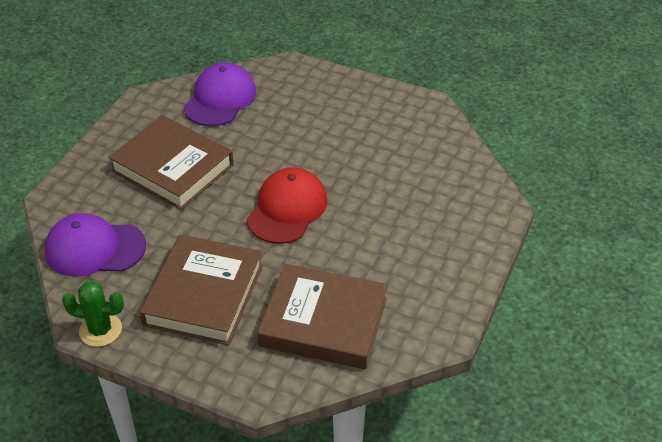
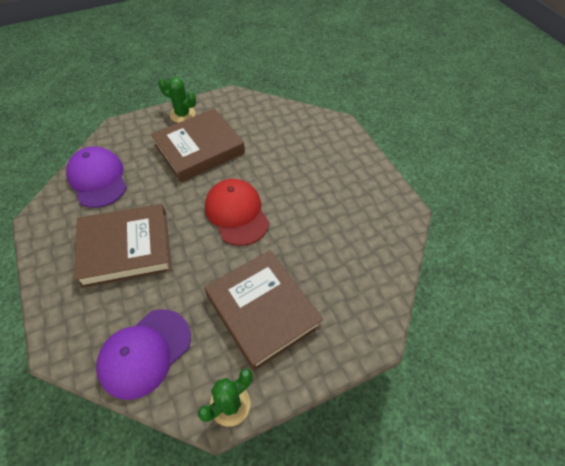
camera: 50 degrees left, 10 degrees up
(324, 322) = (348, 260): brown book -> brown book (199, 149)
(359, 91) = (182, 114): none -> green cactus

